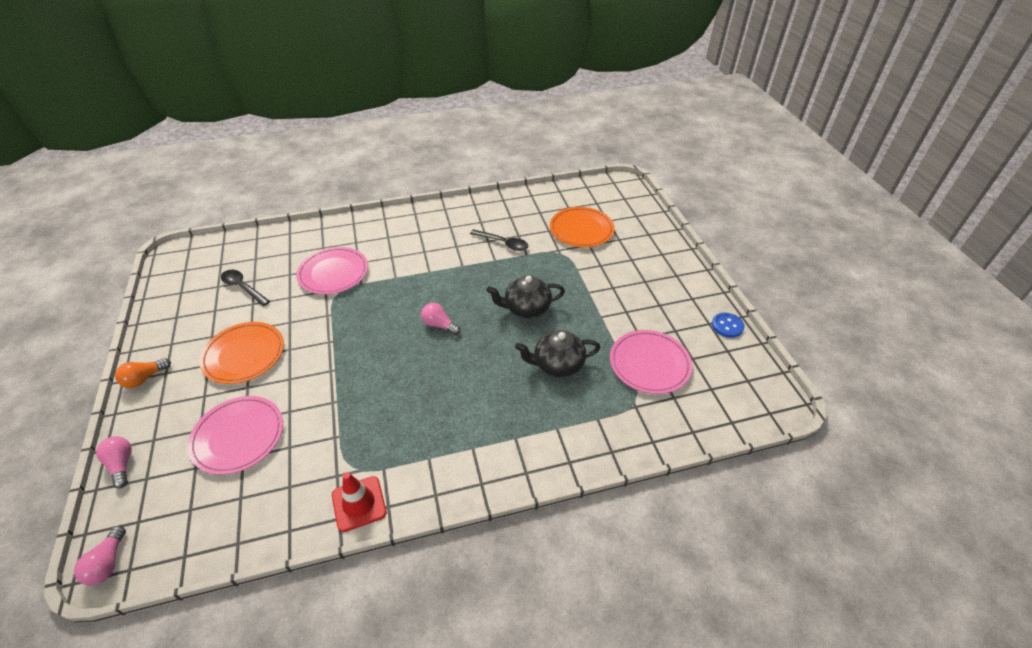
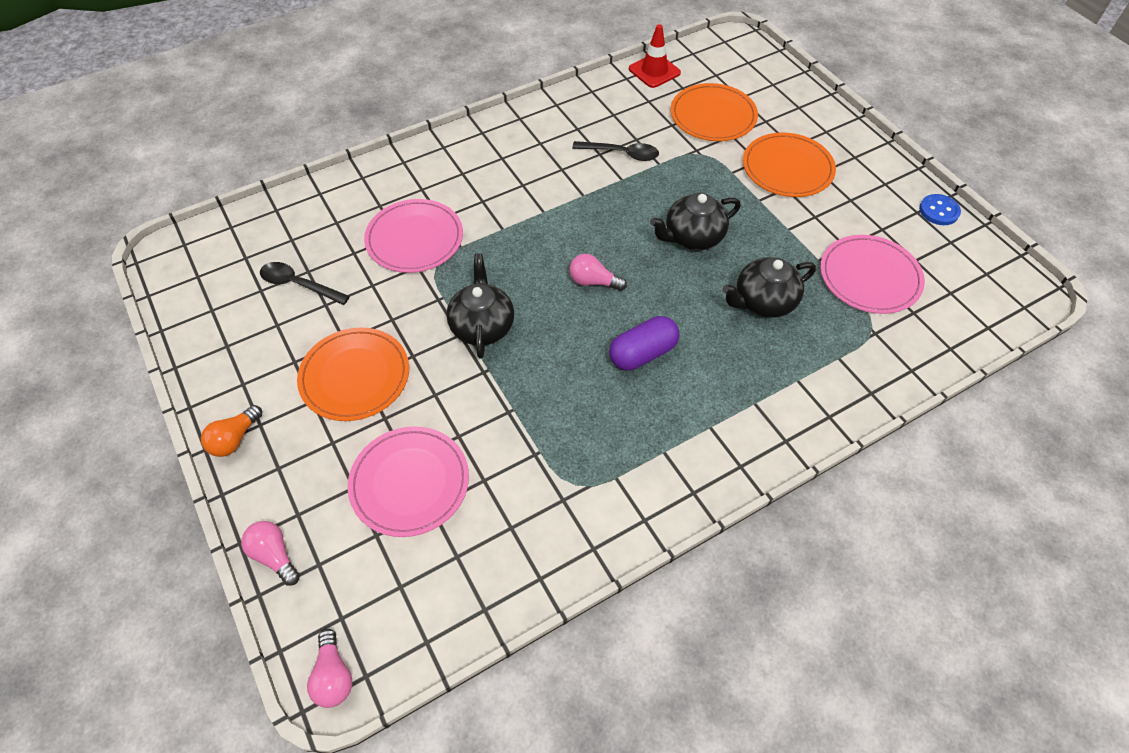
camera: 15 degrees left, 10 degrees up
(346, 339) = (482, 326): none -> black teapot
(359, 503) = (608, 525): red traffic cone -> red traffic cone (654, 71)
(449, 382) = (642, 353): none -> purple capsule
(620, 274) = (787, 168): none -> orange plate

